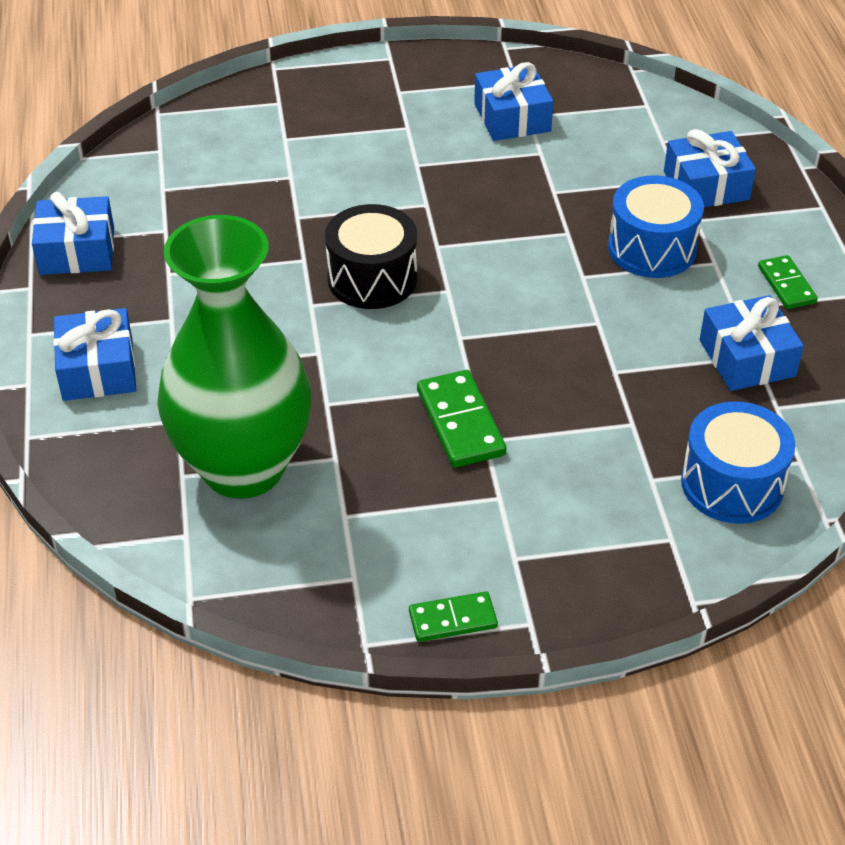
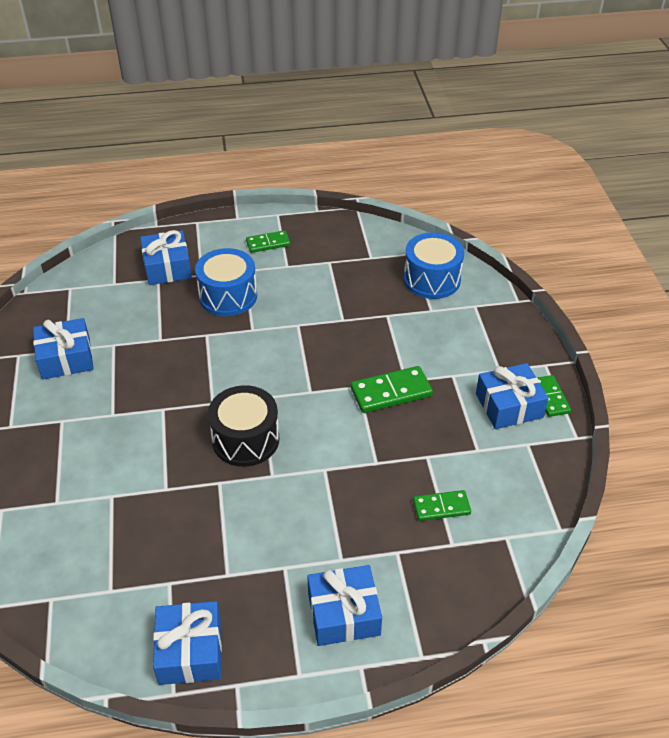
camera: 90 degrees left, 0 degrees up
(243, 467) = (441, 507): green vase -> green domino
(747, 358) = (331, 265): blue gift -> blue gift (509, 405)

